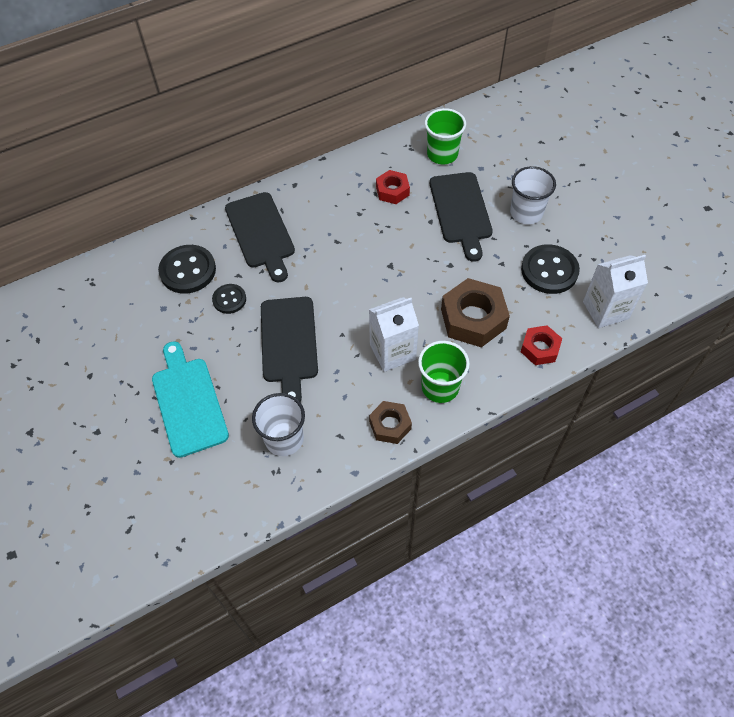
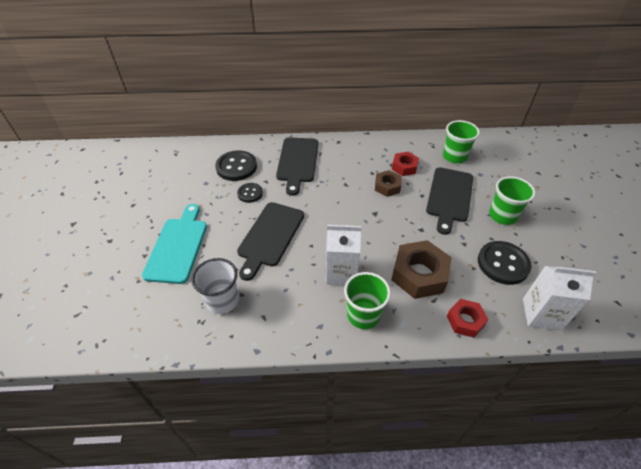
camera: 25 degrees right, 10 degrees down
(390, 425) = (306, 326): brown nut -> brown nut (387, 186)
(526, 213) = (502, 215): white cup -> green cup

